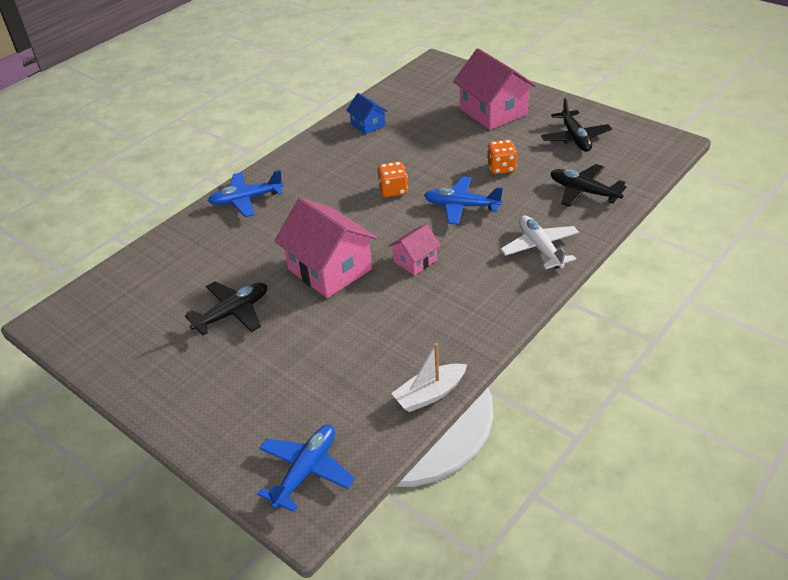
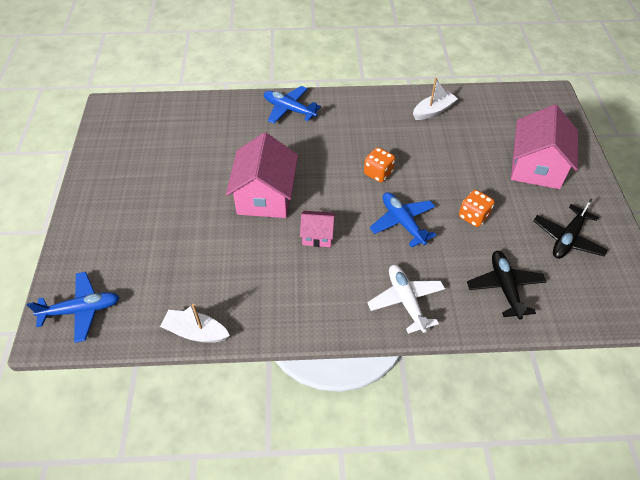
camera: 45 degrees right, 10 degrees up
(233, 313) = (183, 179): black plane -> none
(368, 125) = (433, 111): blue house -> white boat
(540, 248) = (406, 301): white plane -> white plane turned 45 degrees counterclockwise

